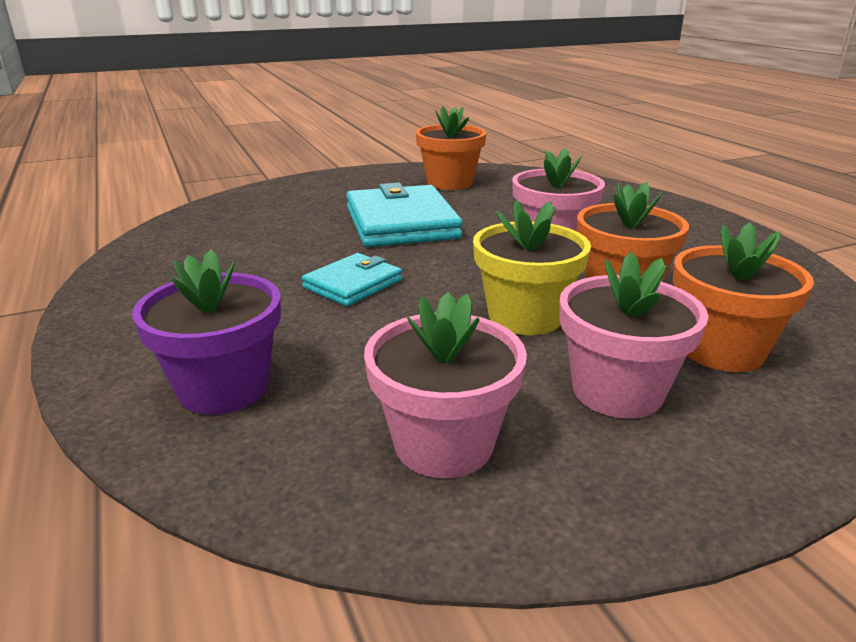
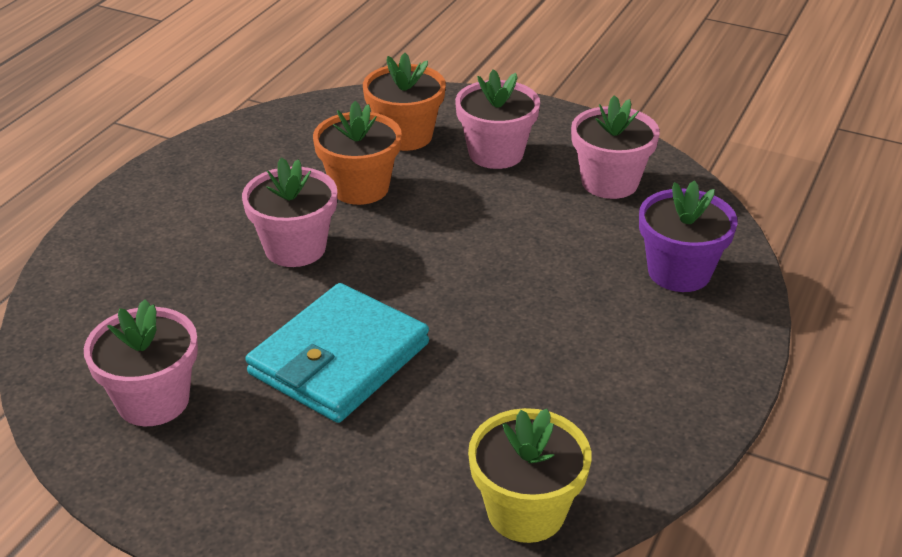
camera: 130 degrees left, 10 degrees up
(353, 284) = (501, 306): turquoise wallet -> none
(450, 183) = (153, 400): orange flower pot -> pink flower pot
(525, 317) = (450, 209): yellow flower pot -> yellow flower pot (526, 511)

